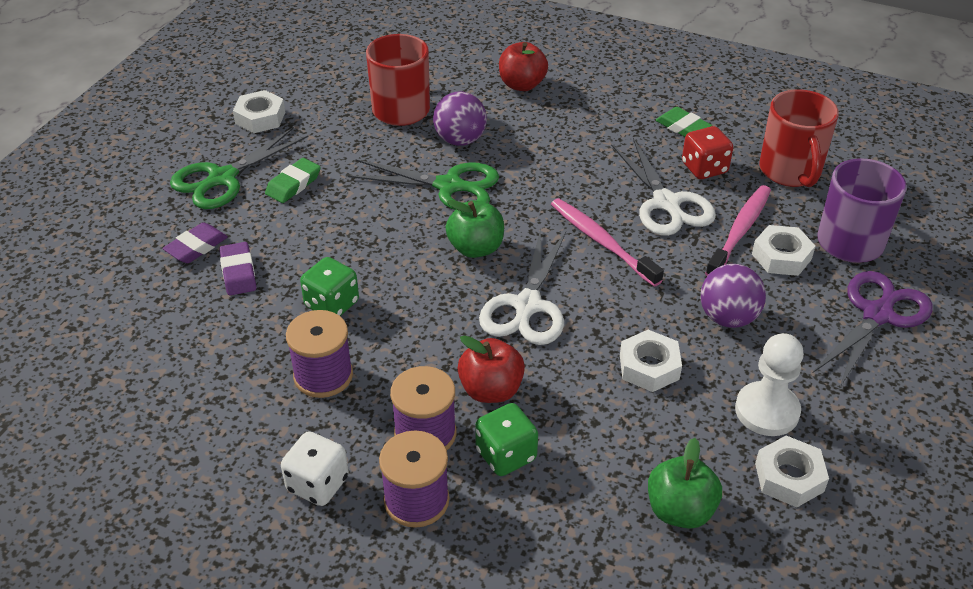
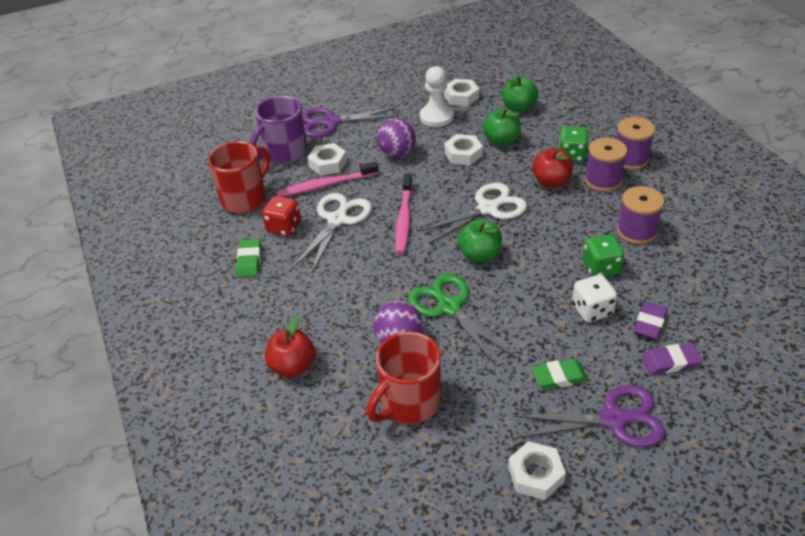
camera: 135 degrees left, 0 degrees up
(222, 179) = (614, 419): green scissors -> purple scissors
(318, 484) = (674, 186): white dice -> white dice (592, 310)
(628, 423) = (501, 140): none -> green apple

